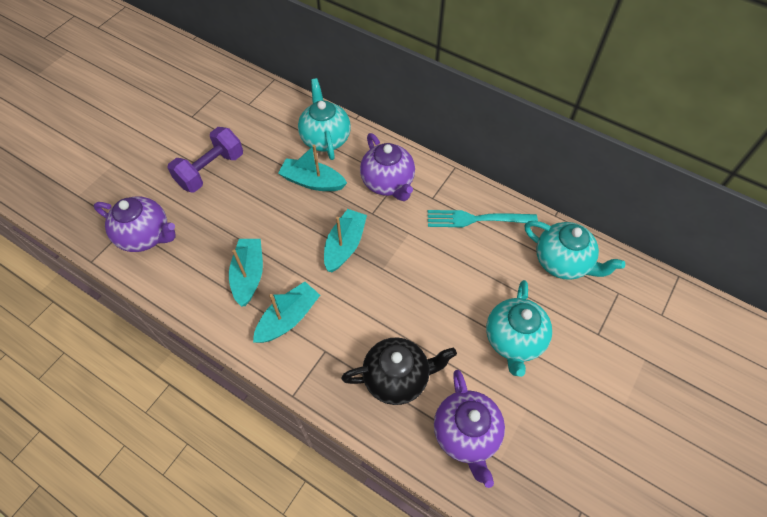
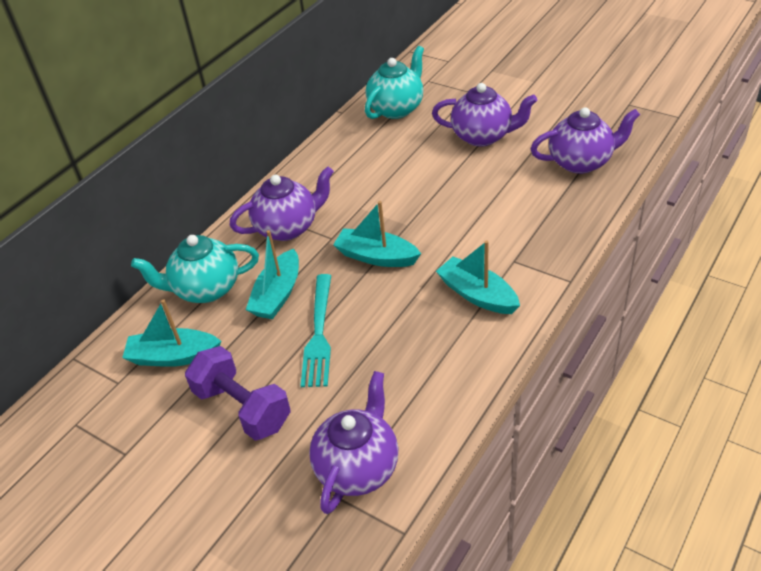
camera: 85 degrees left, 15 degrees down
(249, 275) = (421, 338): turquoise boat -> turquoise boat (173, 356)
(397, 378) = (535, 206): black teapot -> none
(476, 219) = (344, 161): turquoise fork -> turquoise fork (319, 334)
(514, 340) = (483, 136): turquoise teapot -> purple teapot

